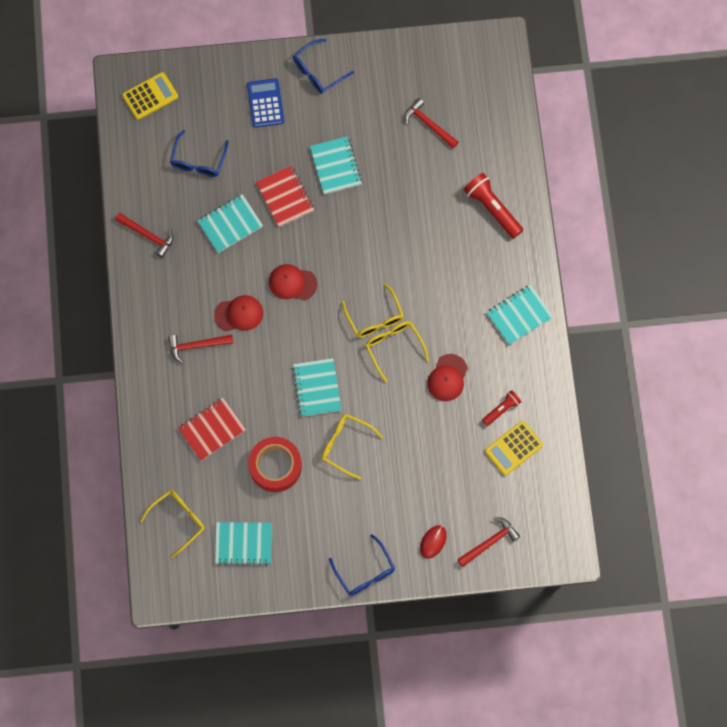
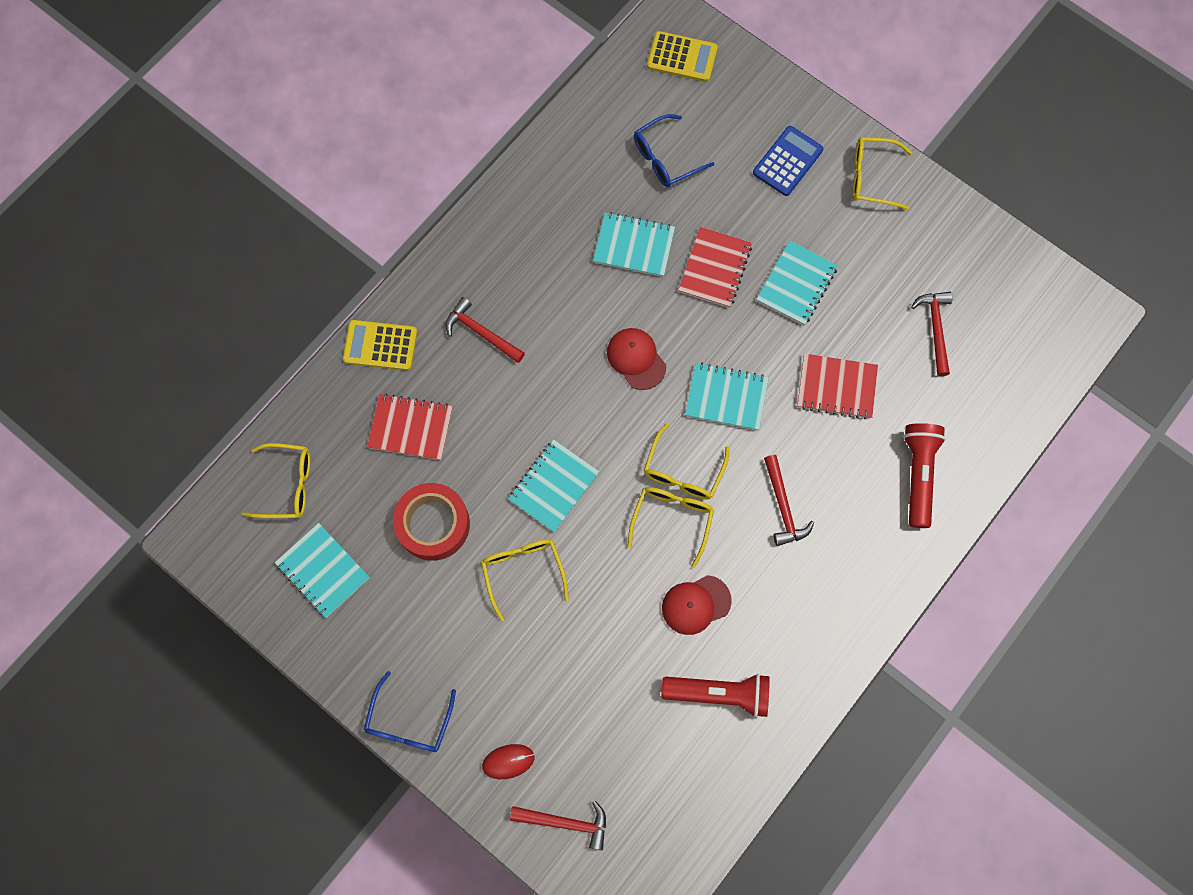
camera: 45 degrees right, 0 degrees up
(148, 235) = (544, 185): red hammer -> red hammer (783, 507)
(239, 314) = (553, 340): red cap -> none
(318, 72) = (871, 177): blue glasses -> yellow glasses
(409, 201) = (836, 387): none -> red notebook
(501, 409) = (719, 693): red flashlight -> red flashlight, size x1.71
(513, 448) = (691, 747): yellow calculator -> yellow calculator (380, 345)
(519, 315) = (837, 613): turquoise notebook -> turquoise notebook (726, 397)

